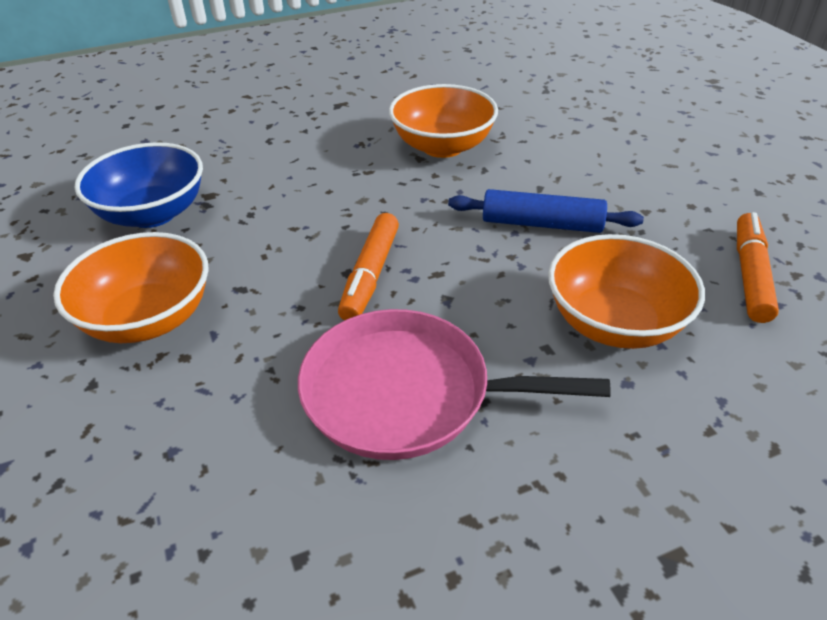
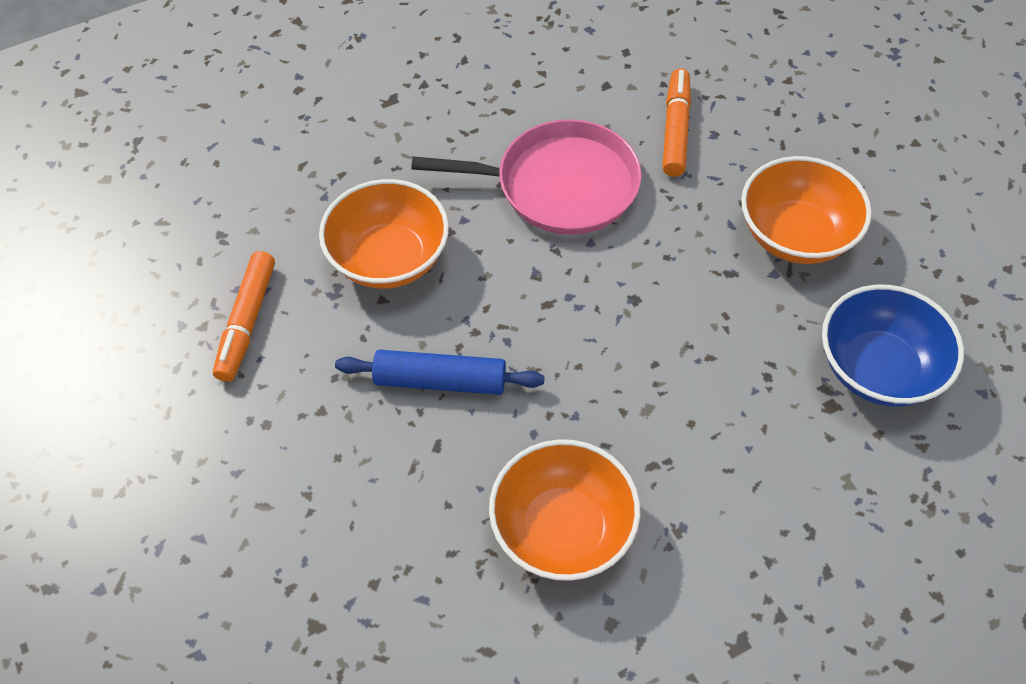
camera: 175 degrees right, 15 degrees up
(370, 275) = (612, 297): orange marker -> orange marker (676, 129)

